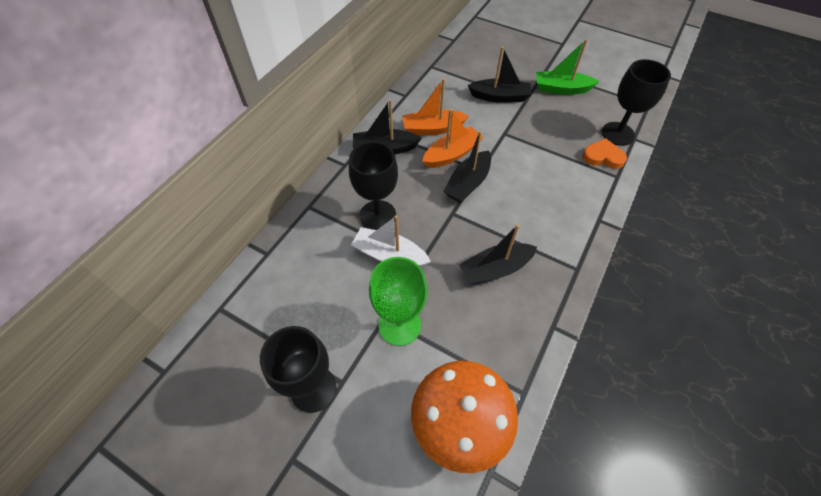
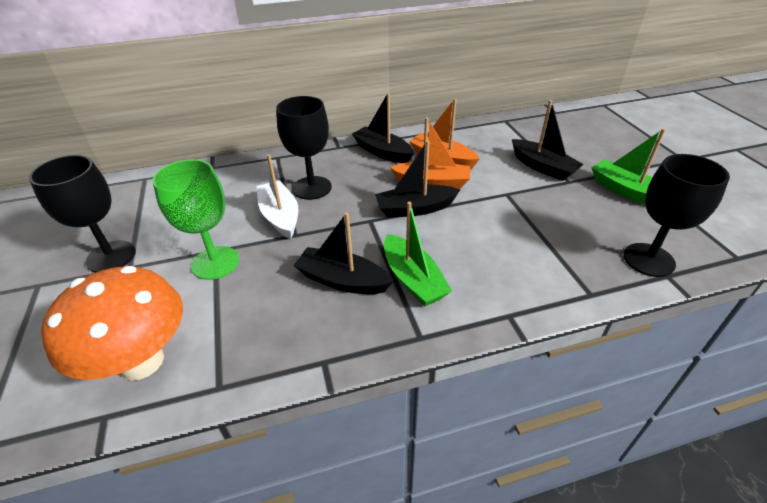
camera: 45 degrees right, 15 degrees down
(530, 236) = (413, 279): none -> green boat
(603, 157) = (597, 268): orange heart -> none

